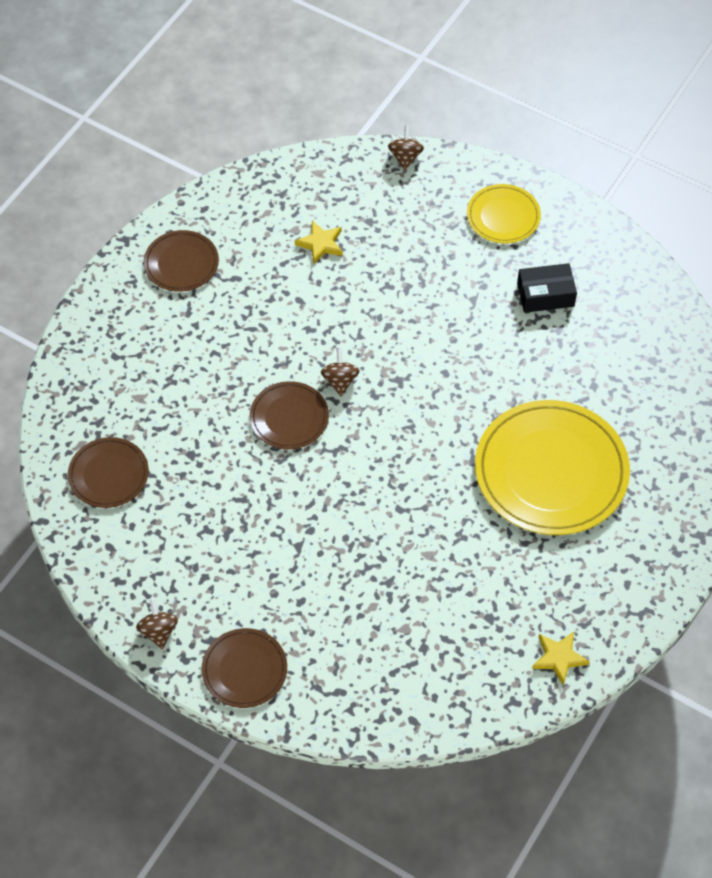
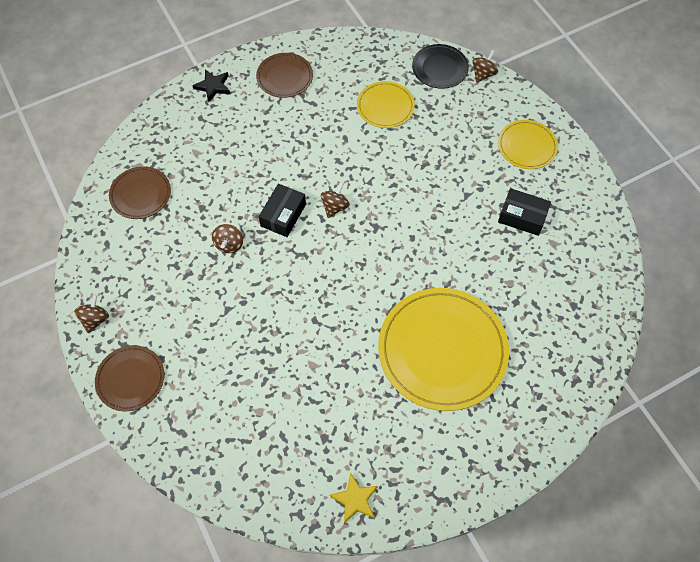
camera: 30 degrees right, 5 degrees up
(103, 313) = (213, 86): none -> black star
(251, 478) = (229, 244): none -> brown spinning top
(289, 417) = (283, 215): brown plate -> black box
(320, 244) = (385, 106): yellow star -> yellow plate
(353, 172) = (440, 68): none -> black plate

